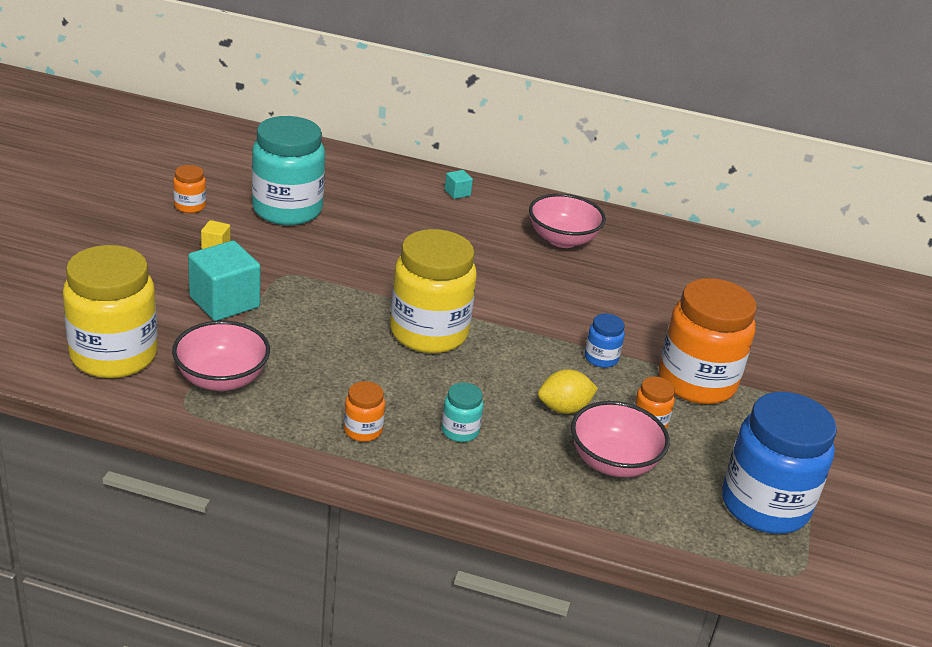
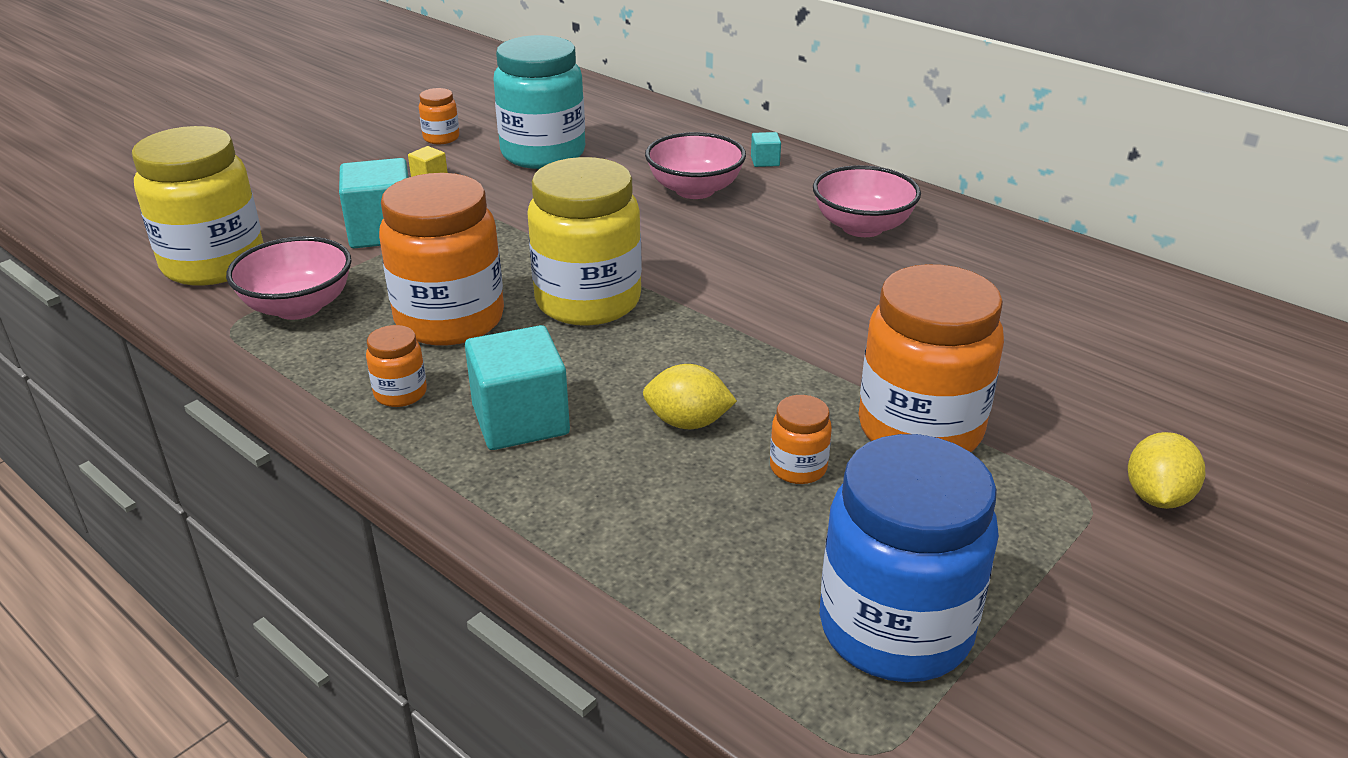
camera: 30 degrees right, 0 degrees up
(345, 367) = (450, 320): none -> orange jar
(460, 431) = (520, 420): turquoise jar -> turquoise cube
(601, 358) = (797, 371): blue jar -> none
(613, 462) = (699, 507): pink bowl -> pink bowl (695, 190)
(839, 396) = (1157, 497): none -> yellow lemon

